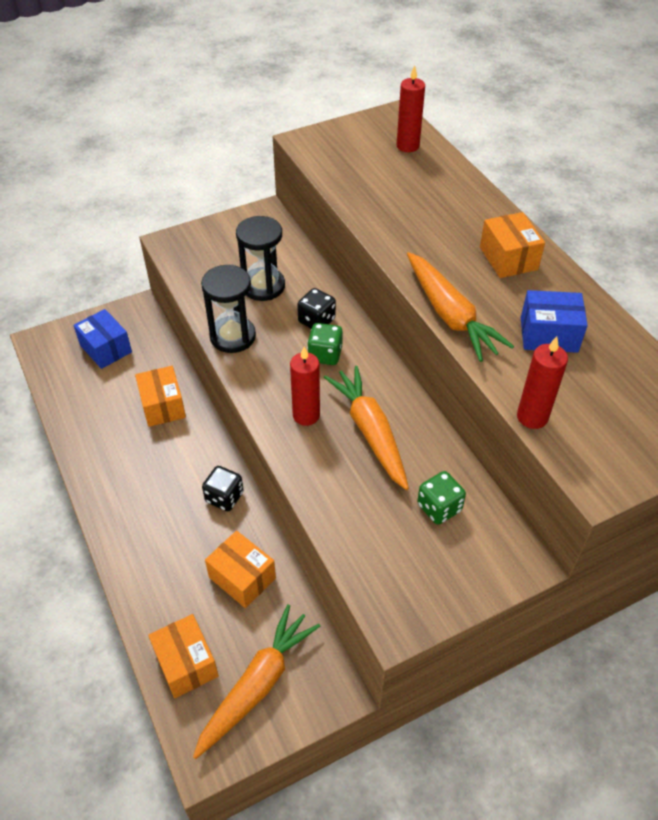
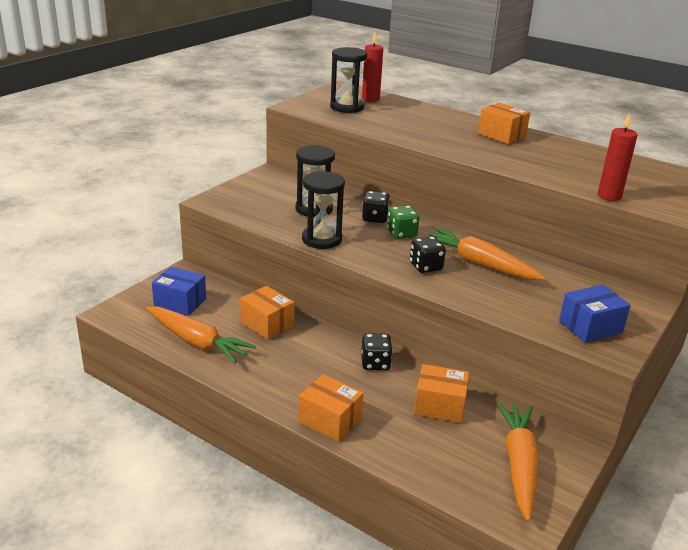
camera: 30 degrees left, 20 degrees down
(186, 663) = (452, 473): orange box -> orange box (330, 420)
(306, 415) = (425, 267): red candle -> black dice
(363, 156) = (347, 107): none -> black hourglass
(439, 508) = (569, 288): green dice -> none
(450, 315) = (501, 164): orange carrot -> orange carrot (197, 342)
(548, 334) = (570, 161): blue box -> blue box (590, 327)

